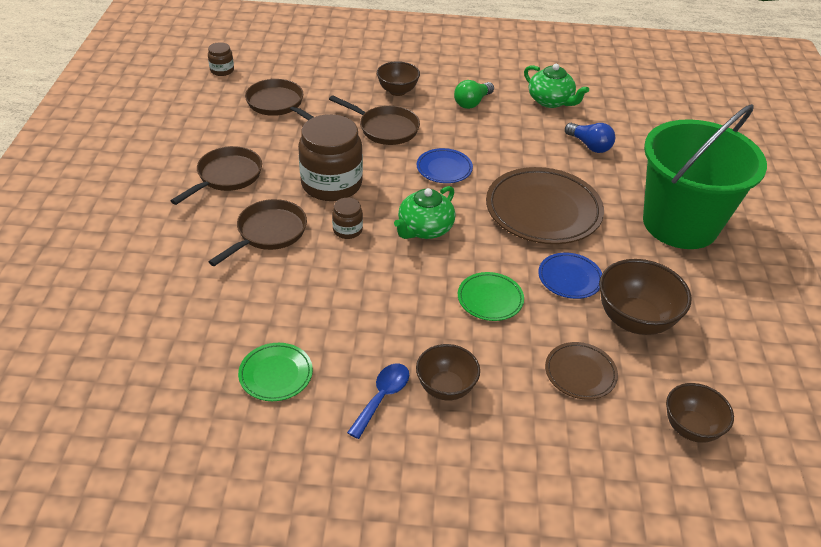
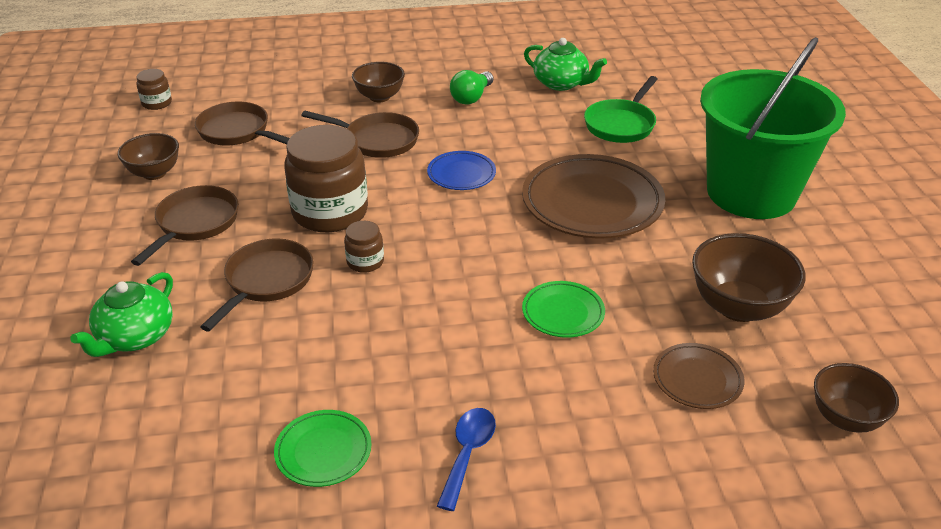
camera: 10 degrees left, 5 degrees down
(424, 229) = (459, 246): green teapot -> green teapot (135, 337)
(446, 387) = (543, 427): brown bowl -> brown bowl (154, 173)
(569, 278) = (648, 273): blue plate -> none
(589, 145) = (621, 124): blue light bulb -> green pan

